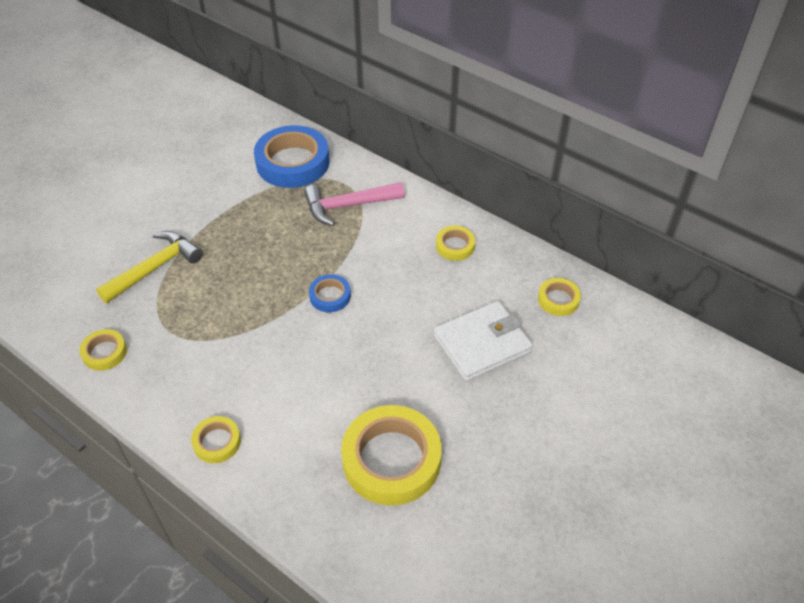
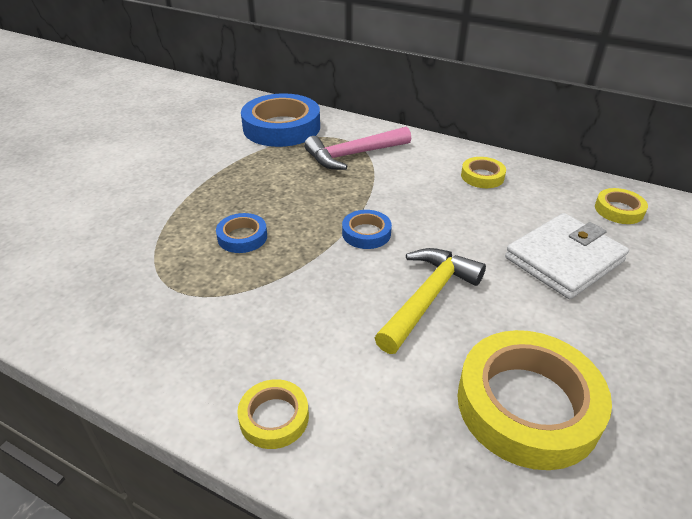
camera: 10 degrees left, 10 degrees down
(104, 352) = (91, 324): yellow tape -> none
(155, 267) = (147, 228): yellow hammer -> yellow hammer (428, 297)
(229, 287) = (242, 237): none -> blue tape

